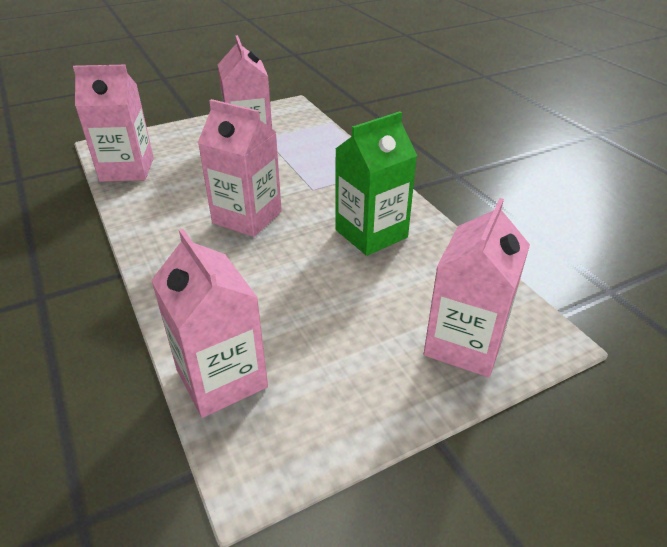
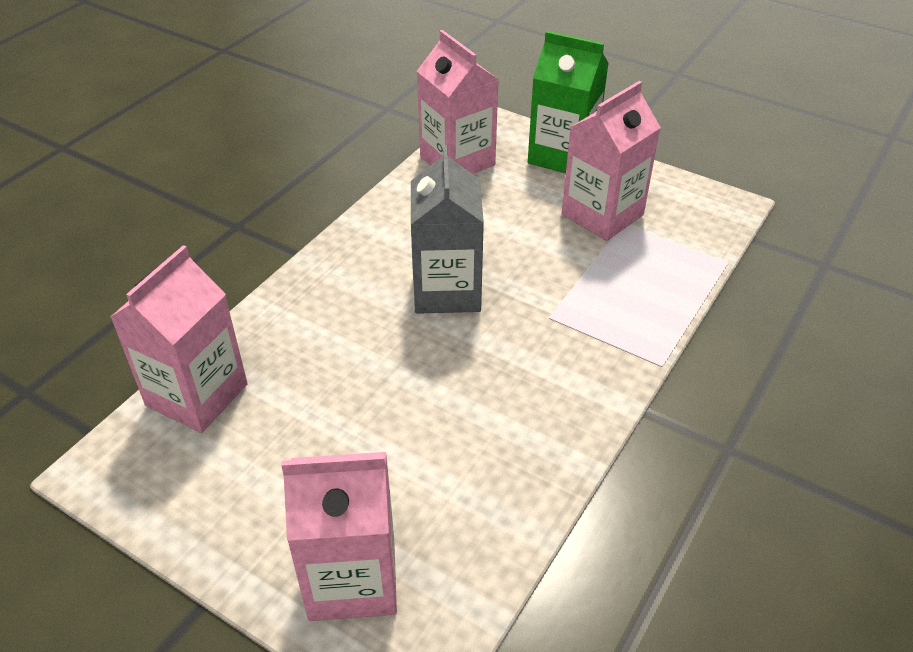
camera: 60 degrees right, 5 degrees up
(247, 217) = (447, 290): pink carton -> grey carton
(371, 233) = (500, 410): green carton -> green carton (562, 156)

